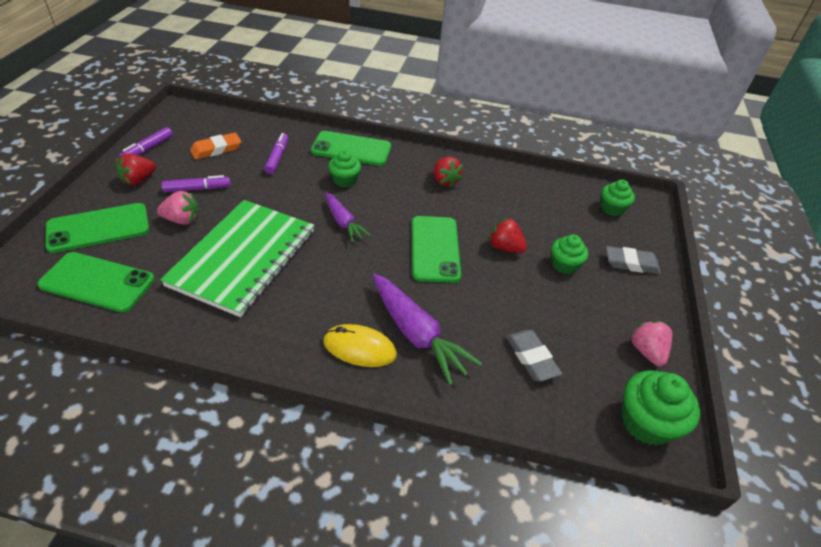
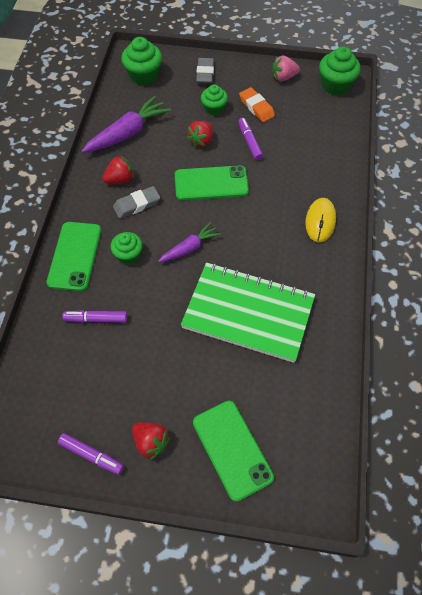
camera: 90 degrees left, 15 degrees up
(97, 282) = (300, 418): green phone -> none
(182, 220) = (207, 377): pink strawberry -> none
(197, 189) = (158, 379): purple marker -> purple marker (249, 142)
(216, 149) = (86, 382): orange eraser -> orange eraser (256, 107)
(416, 334) = (300, 190): purple carrot -> purple carrot (128, 133)
(531, 358) = (303, 131): grey eraser -> grey eraser (137, 205)
(612, 208) = (144, 75): green cupcake -> green cupcake, size x1.54

